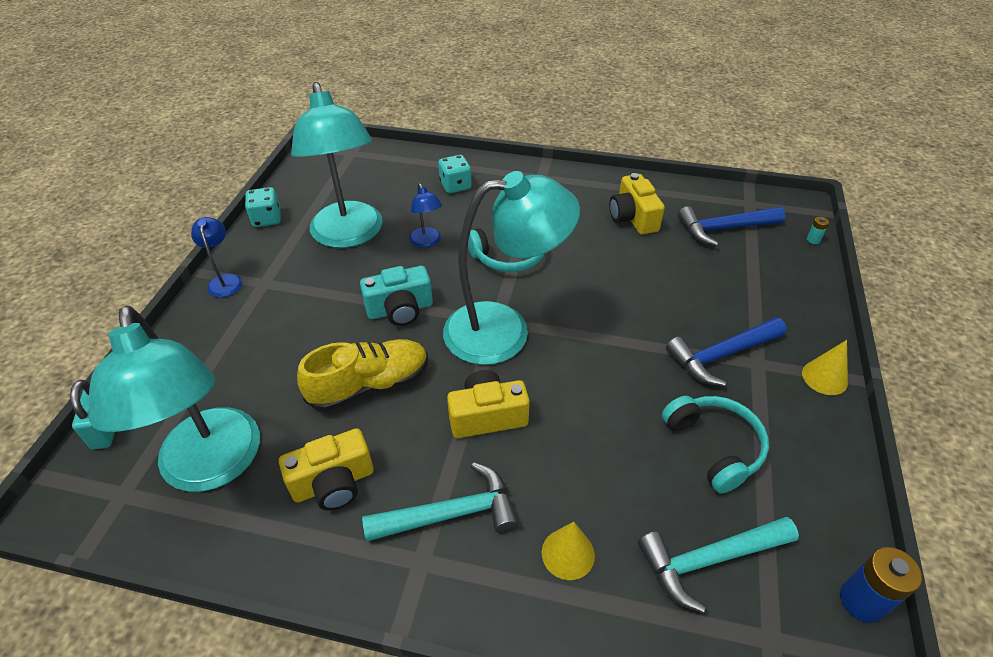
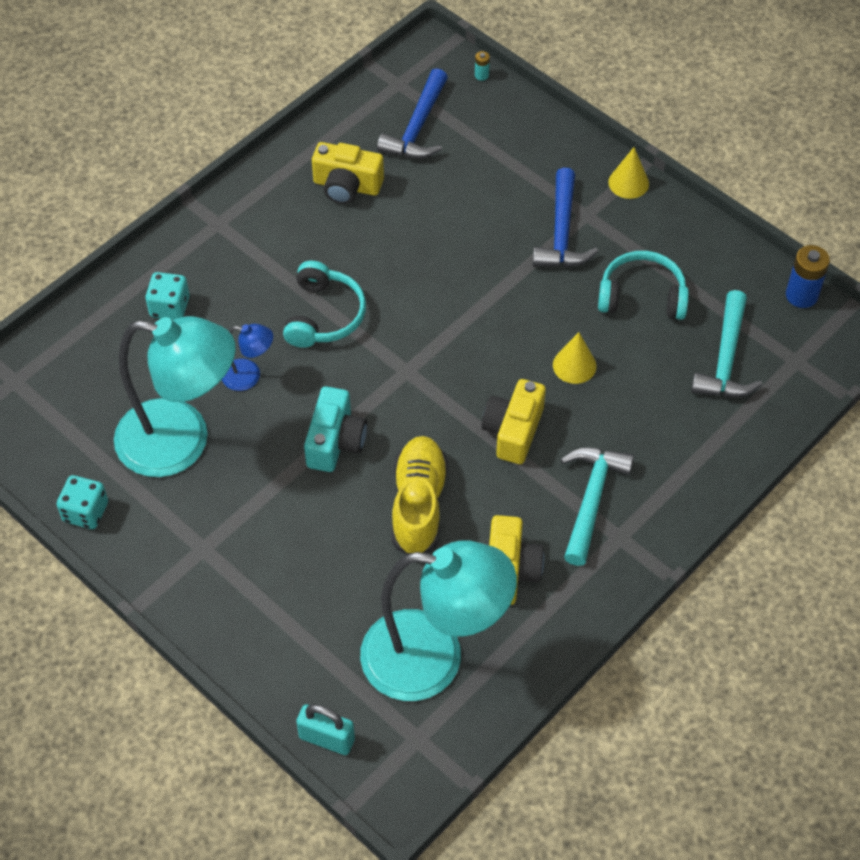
camera: 60 degrees left, 10 degrees up
(225, 280) = (171, 584): blue lamp -> none
(504, 330) = (423, 370): turquoise lamp -> none
(568, 553) = (670, 440): yellow cone -> yellow cone (574, 365)

